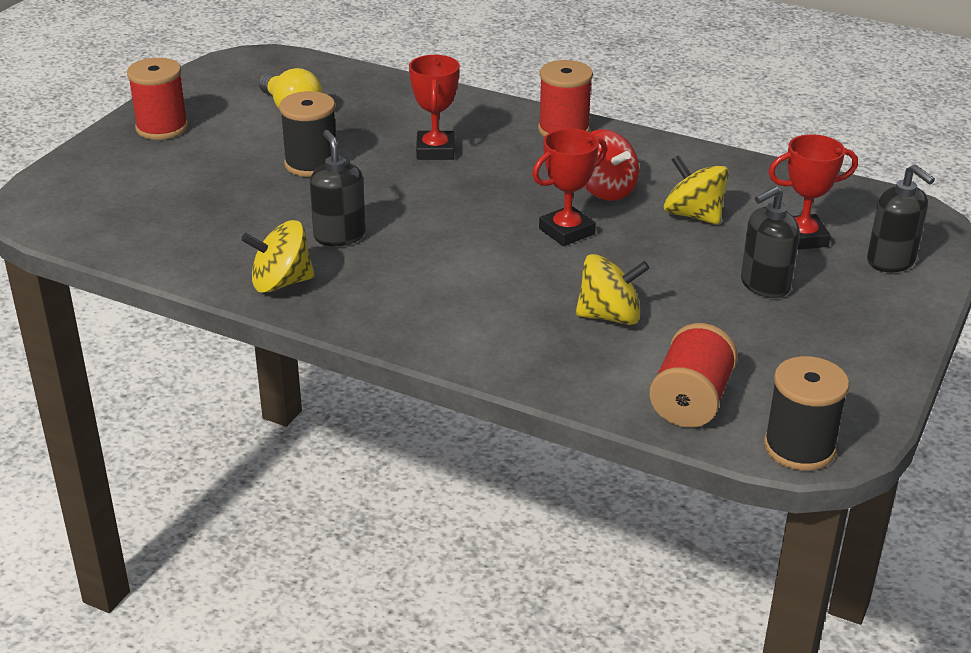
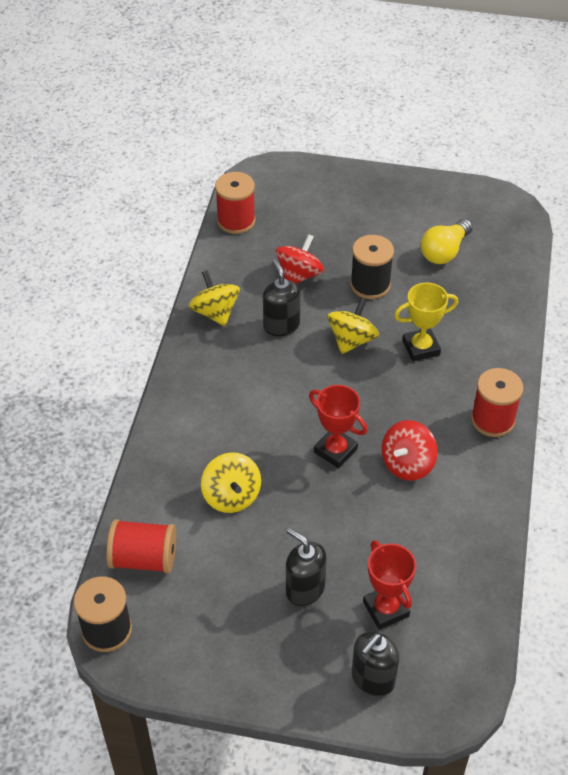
camera: 75 degrees right, 15 degrees up
(162, 128) = (384, 195): red spool -> red spool (236, 221)
(258, 208) = (299, 275): none -> red spinning top
(339, 236) = (281, 325): black soap dispenser -> black soap dispenser turned 75 degrees counterclockwise
(435, 151) = (421, 348): red trophy -> yellow trophy
(693, 215) = (392, 528): yellow spinning top -> yellow spinning top (352, 340)

